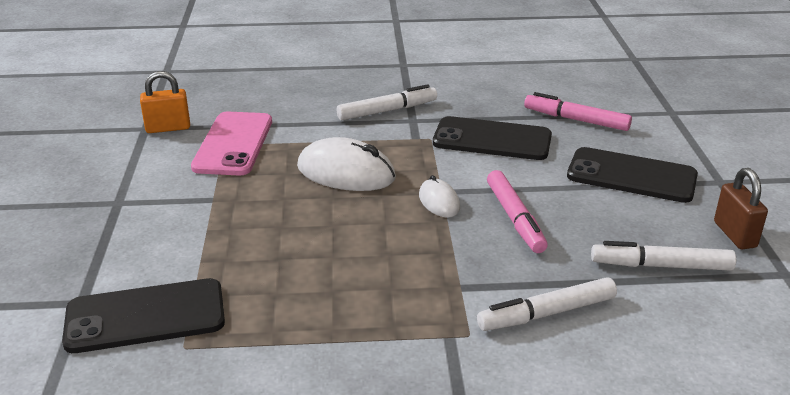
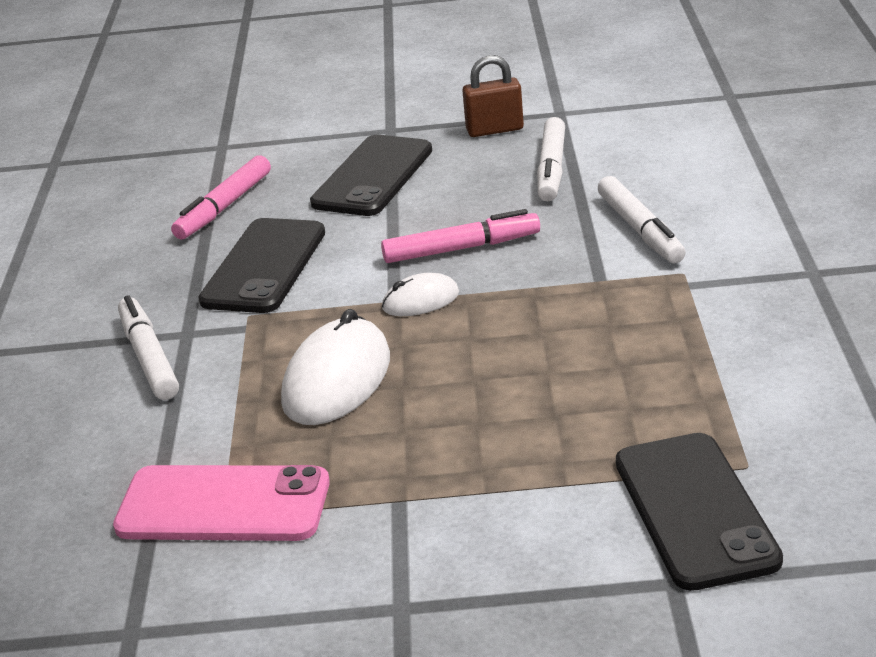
camera: 85 degrees left, 0 degrees up
(168, 128) = (141, 599): orange padlock -> none

